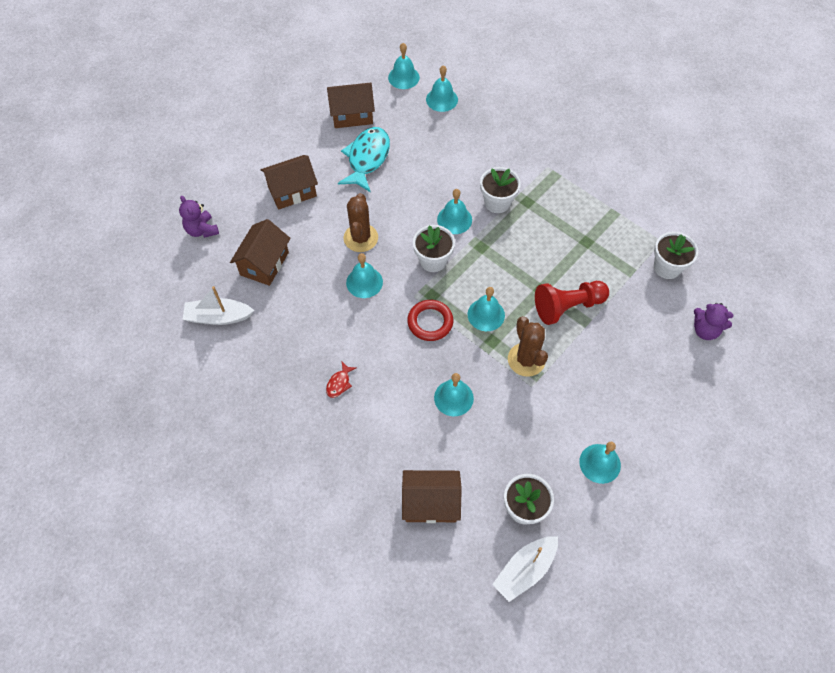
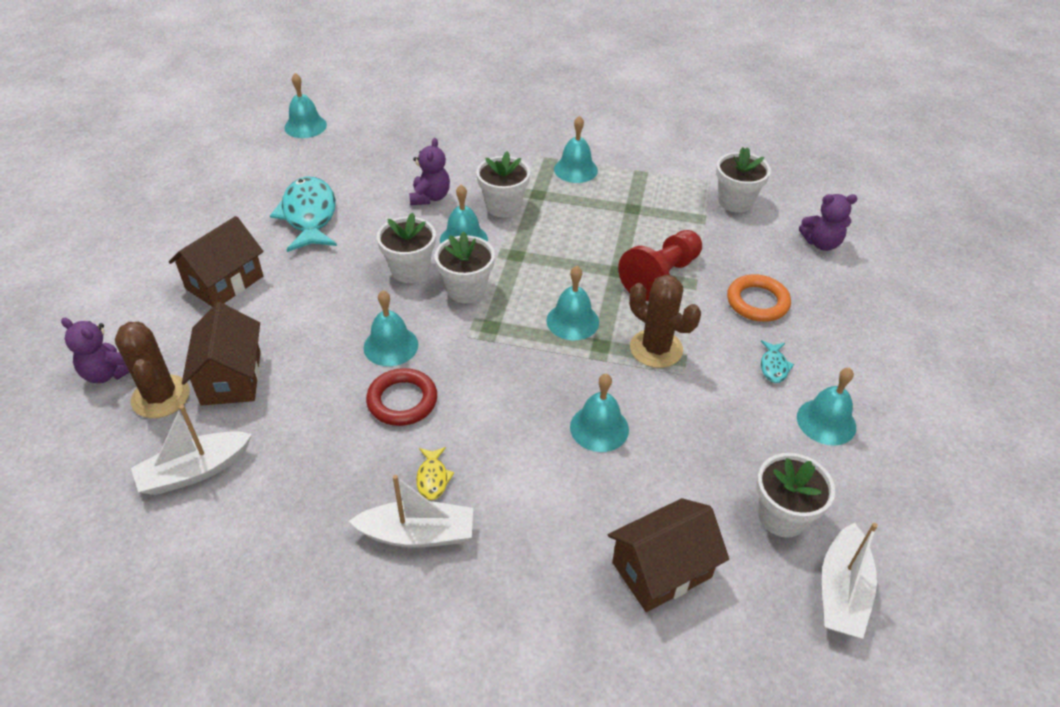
camera: 30 degrees left, 15 degrees down
(312, 413) = (417, 534): none -> white boat
(339, 383) = (432, 478): red fish -> yellow fish
(352, 115) = (261, 180): brown house -> none
(361, 238) = (354, 300): brown cactus -> brown cactus (161, 397)
(406, 229) = (410, 270): none -> white flower pot
(430, 322) = (508, 356): red ring -> red ring (402, 401)
(442, 99) = (367, 133): turquoise bell -> turquoise bell (575, 169)
(452, 174) = (430, 197): none -> purple teddy bear
(595, 409) = (773, 366): none -> turquoise fish
(620, 356) = (757, 302): none -> orange ring

